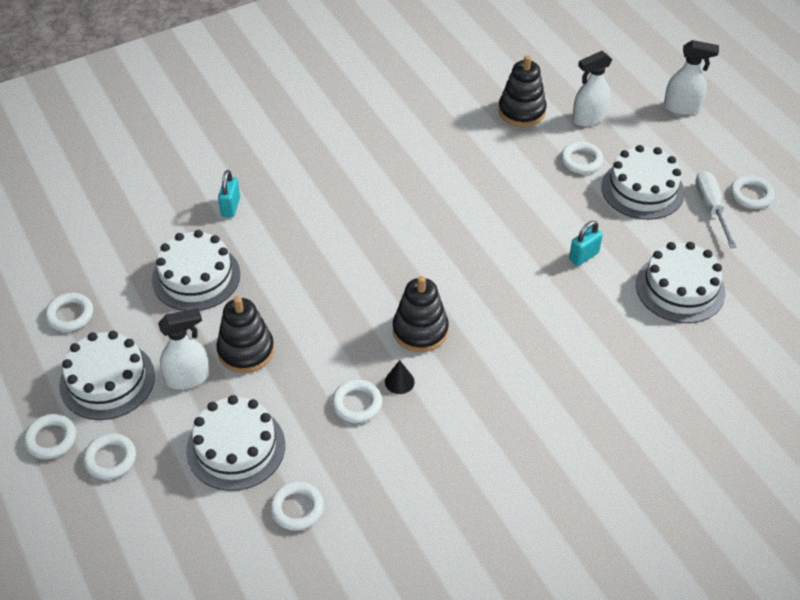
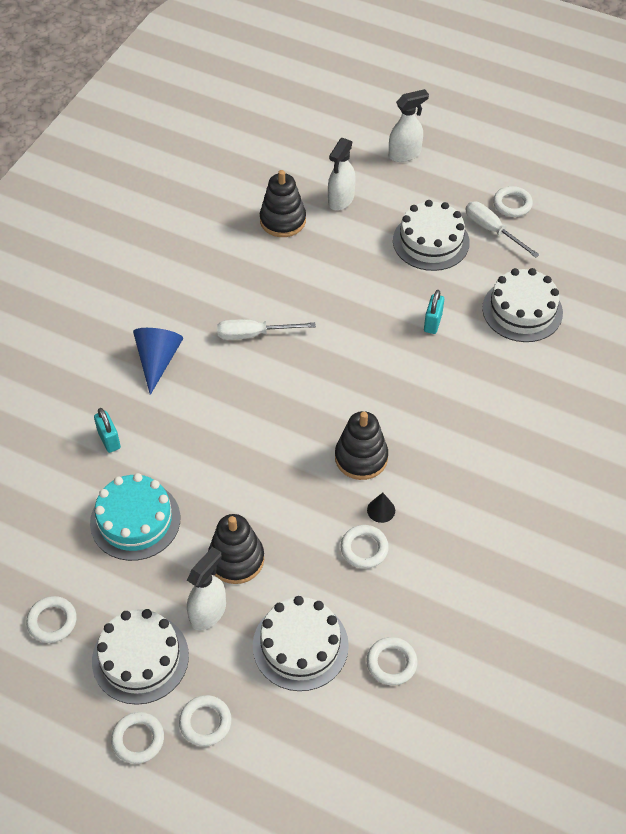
camera: 35 degrees left, 5 degrees up
(196, 277) = (135, 520): white cake -> turquoise cake
(321, 168) = (158, 360): none -> blue cone
(417, 187) = (254, 334): none -> white screwdriver
(581, 160) = (365, 241): white ring -> none

